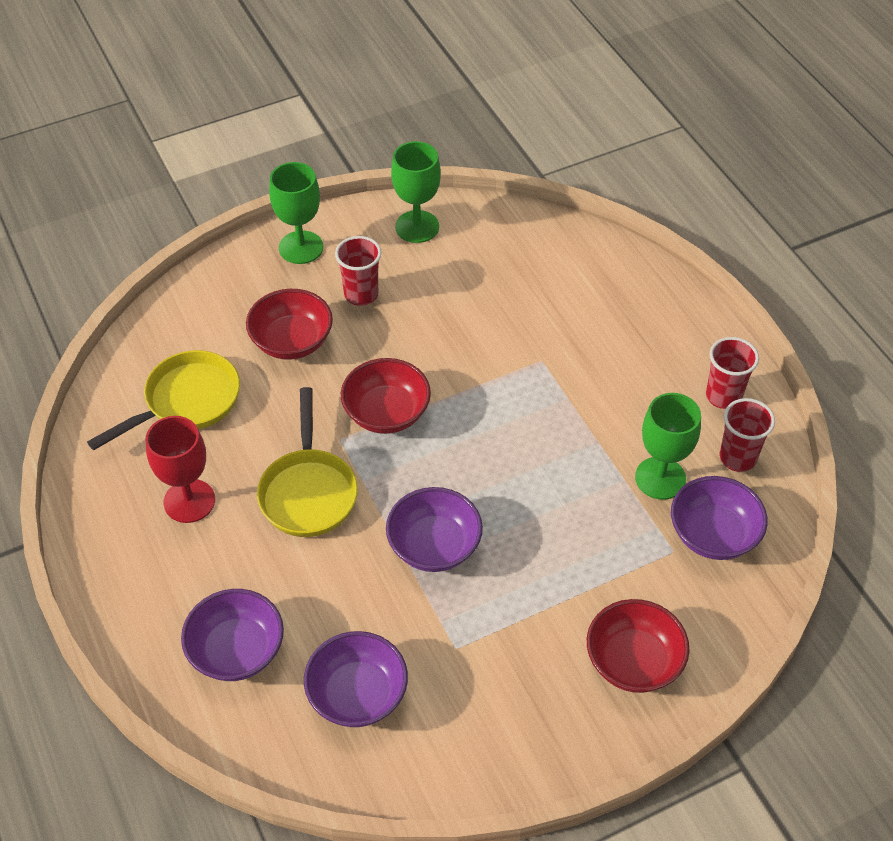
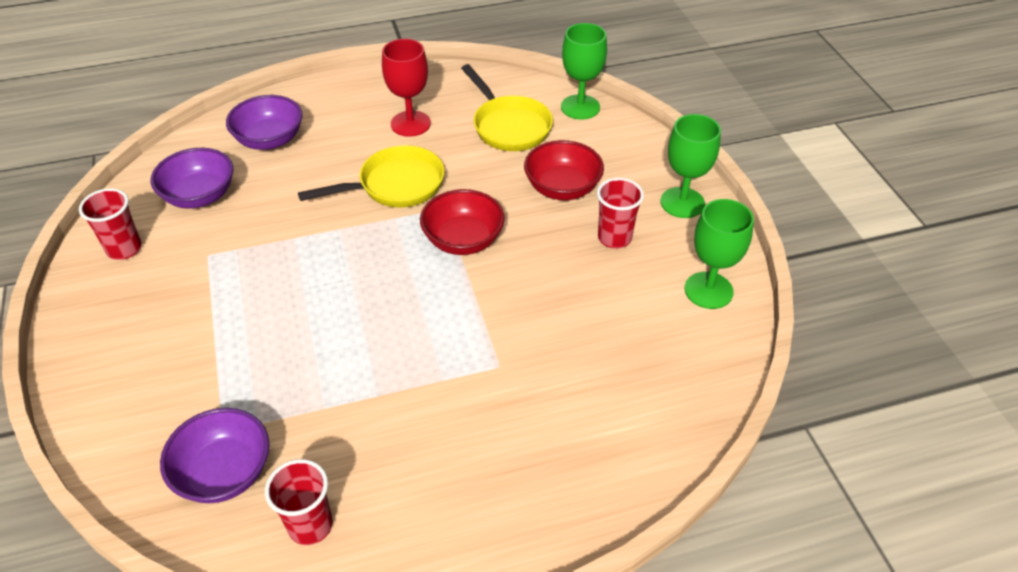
camera: 100 degrees right, 5 degrees down
(308, 491) = (395, 185): yellow pan -> yellow pan turned 150 degrees clockwise
(434, 546) = (309, 254): purple bowl -> none
(633, 661) = (127, 371): red bowl -> none
(660, 478) = (313, 440): green goblet -> green goblet (580, 107)
(723, 396) = (402, 535): red cup -> red cup (124, 249)

